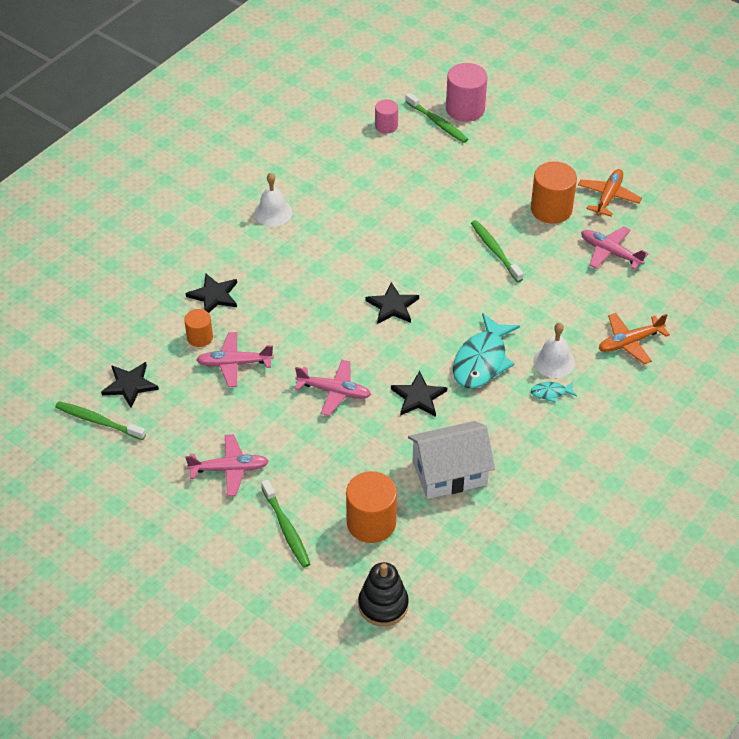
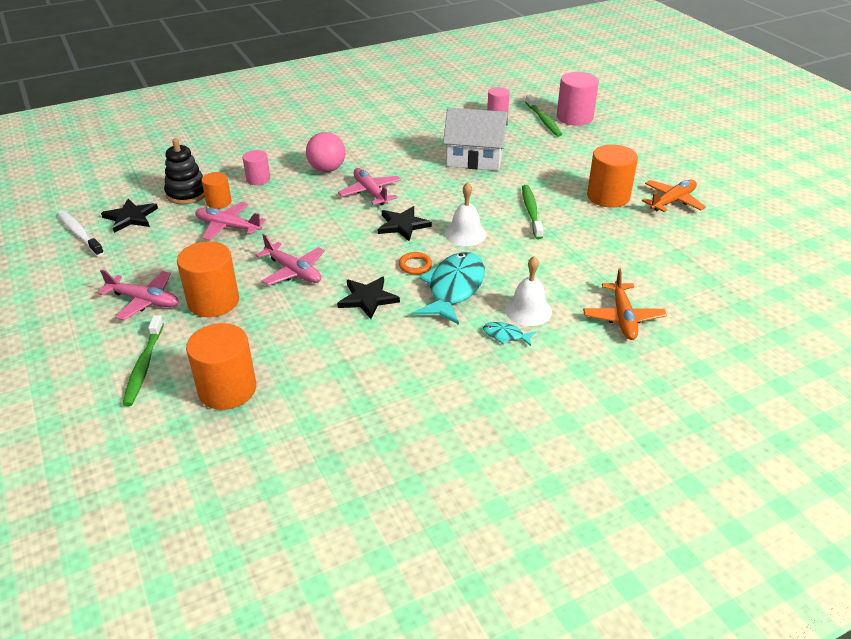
camera: 25 degrees right, 10 degrees down
(98, 421) = (79, 234): green toothbrush -> white toothbrush
(214, 295) = (258, 179): black star -> pink cylinder
(272, 260) = (327, 169): none -> pink ball
(273, 212) = (356, 141): white bell -> white bell (465, 234)
(290, 447) = (213, 301): none -> orange cylinder
(383, 605) = (166, 473): black stacking toy -> black stacking toy (187, 193)
(434, 348) = (415, 265): none -> orange ring
(449, 473) = (344, 372): white house -> white house (474, 159)
(482, 361) = (454, 288): turquoise fish -> turquoise fish turned 150 degrees clockwise
(610, 252) = (648, 241): pink plane -> pink plane (370, 192)
(629, 342) = (623, 318): orange plane -> orange plane turned 90 degrees counterclockwise

